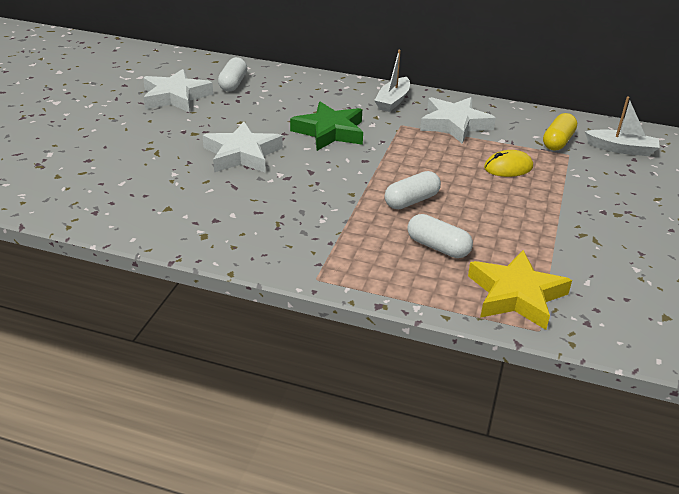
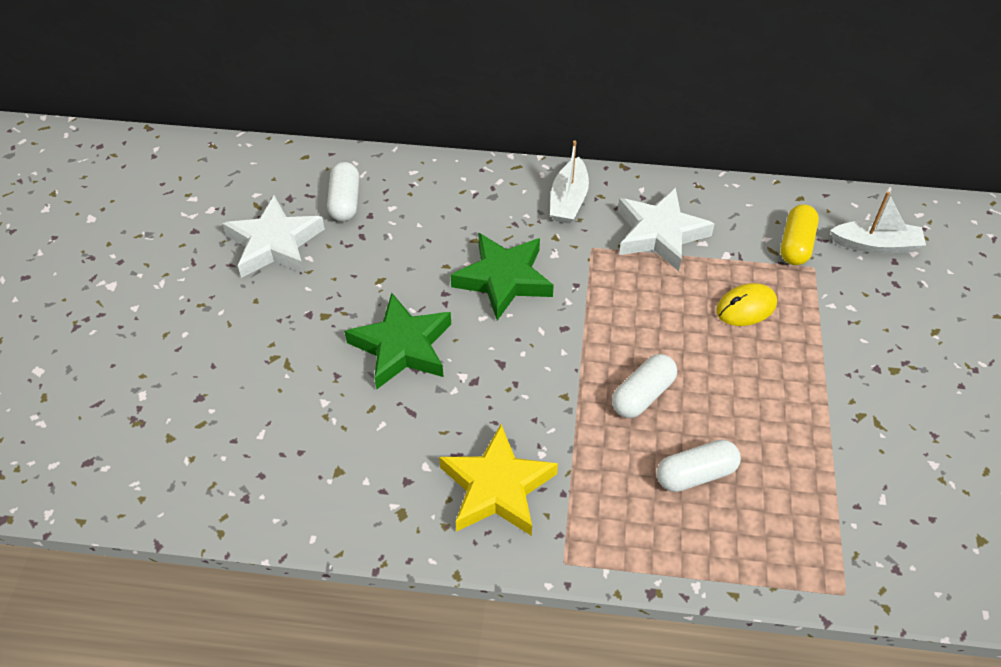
camera: 10 degrees left, 15 degrees up
(242, 154) = (402, 347): white star -> green star
(438, 247) = (695, 474): white capsule -> white capsule turned 45 degrees counterclockwise
(516, 295) = (806, 540): yellow star -> yellow star (497, 488)

